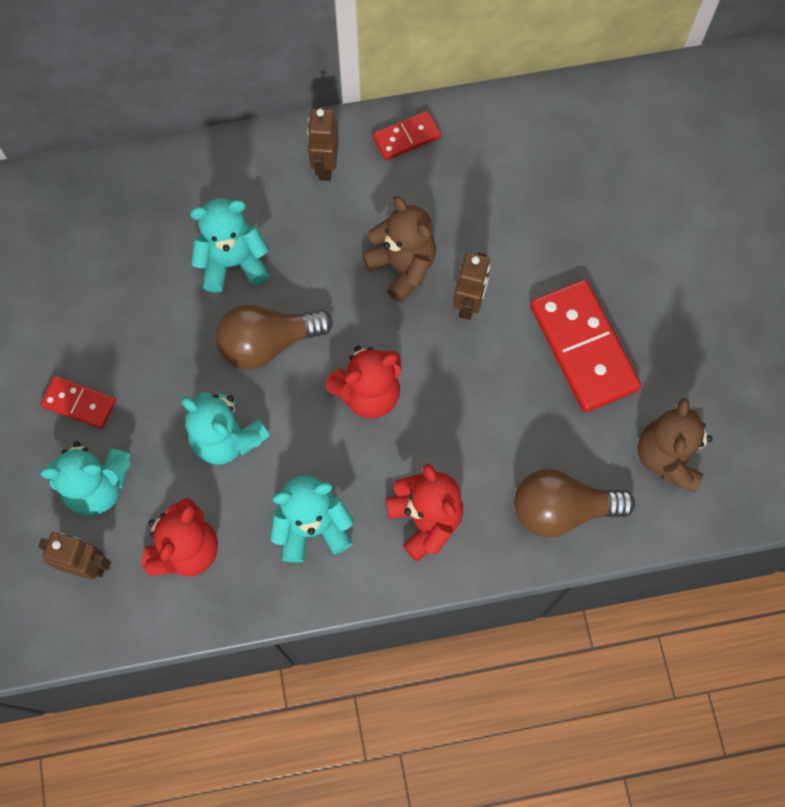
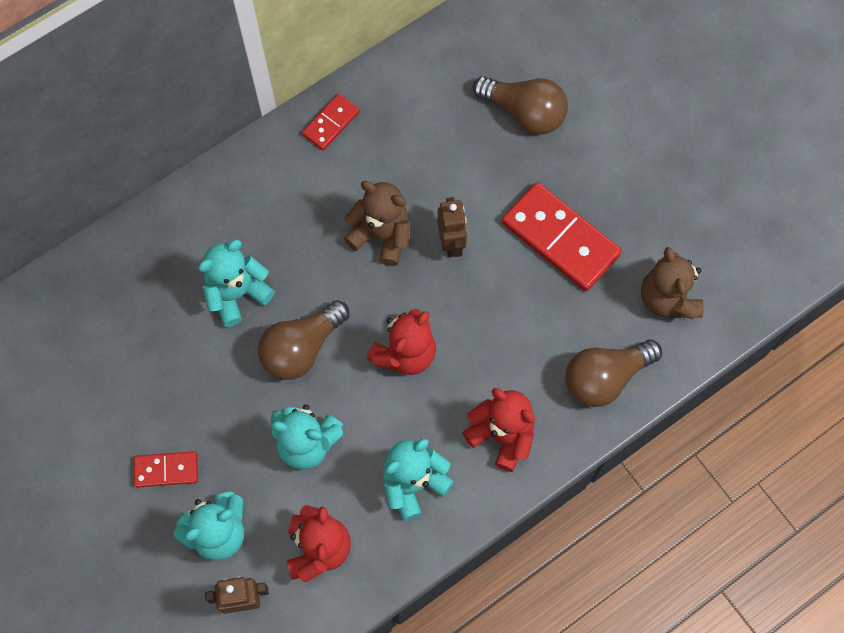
camera: 25 degrees left, 0 degrees up
(325, 166) = (274, 177): brown robot -> none
(607, 206) = (524, 113): none -> brown light bulb

